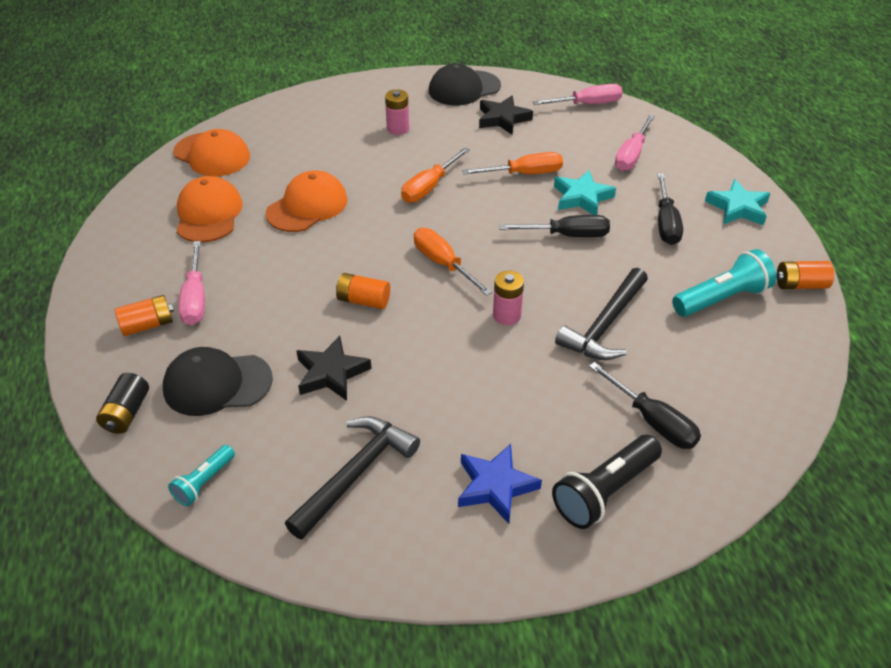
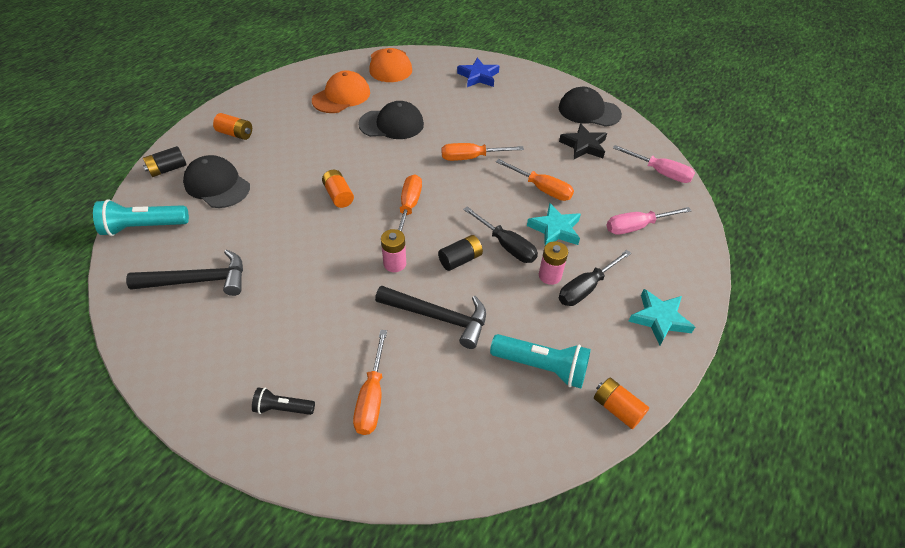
camera: 45 degrees right, 5 degrees up
(195, 298) = (272, 136): pink screwdriver -> none
(204, 482) = (144, 227): turquoise flashlight -> turquoise flashlight, size x1.74
(307, 206) = (391, 124): orange cap -> black cap
(331, 373) = (267, 221): black star -> none
(398, 129) = (508, 111): pink battery -> pink battery (550, 275)
(495, 486) = (241, 349): blue star -> blue star (478, 76)
(551, 272) = (460, 259): none -> black battery
(605, 325) = (439, 317): black hammer -> black hammer turned 150 degrees counterclockwise
(605, 491) = (283, 408): black flashlight -> black flashlight, size x0.58
(653, 421) = (372, 397): black screwdriver -> orange screwdriver

